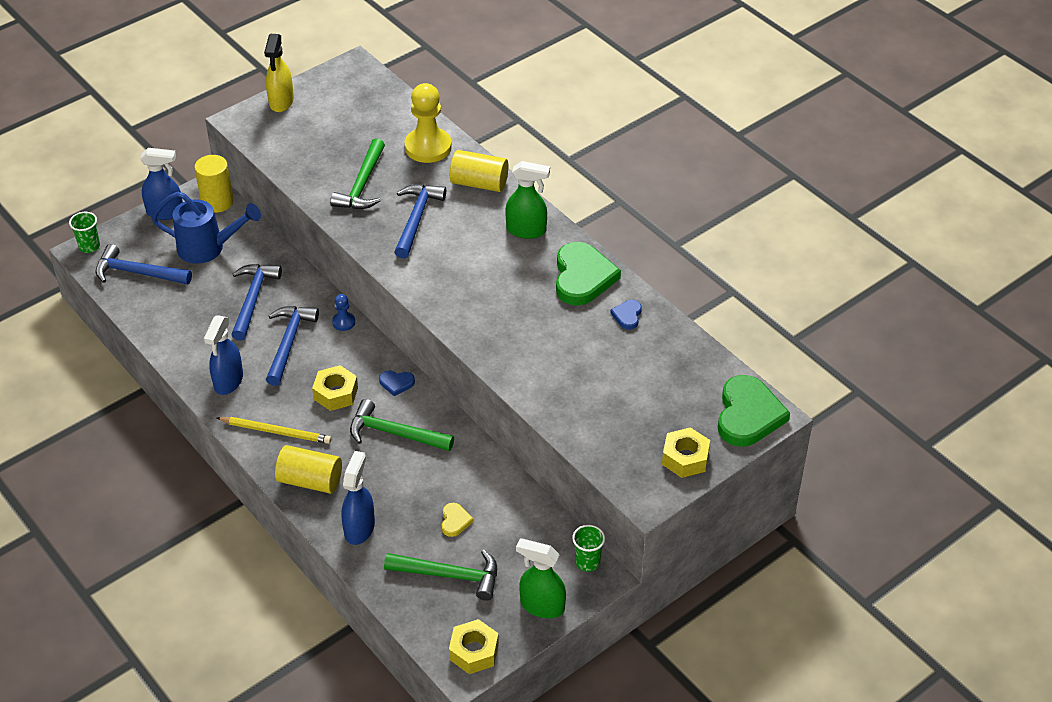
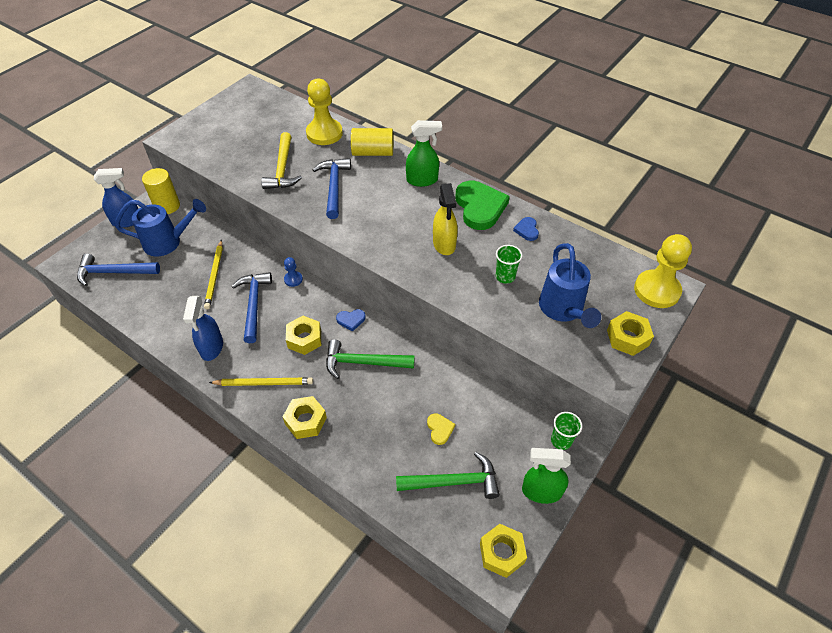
camera: 15 degrees left, 5 degrees up
(89, 246) = (69, 259): green cup -> green cup (505, 277)
(253, 299) = (215, 275): blue hammer -> yellow pencil
(281, 102) = (200, 120): yellow spray bottle -> yellow spray bottle (444, 244)
(310, 480) = (306, 421): yellow cylinder -> yellow nut
(359, 528) = (361, 455): blue spray bottle -> none
(362, 185) = (282, 169): green hammer -> yellow hammer
(626, 414) = (563, 310): none -> blue watering can
(748, 415) = (657, 290): green heart -> yellow pawn

